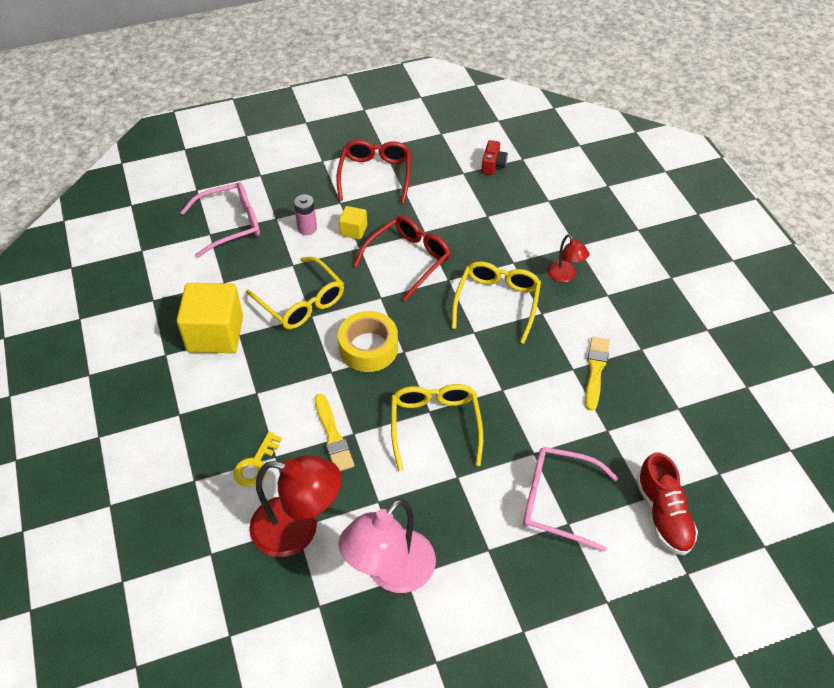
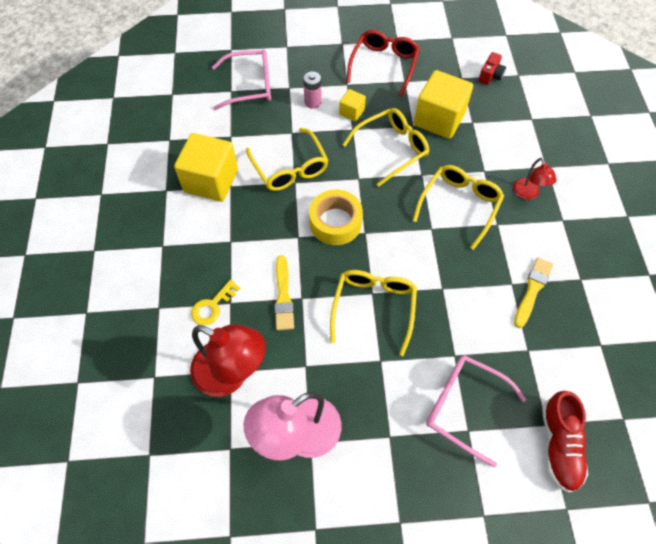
camera: 15 degrees right, 10 degrees up
(408, 260) = (391, 149): red glasses -> yellow glasses
(451, 219) = (439, 119): none -> yellow cube

